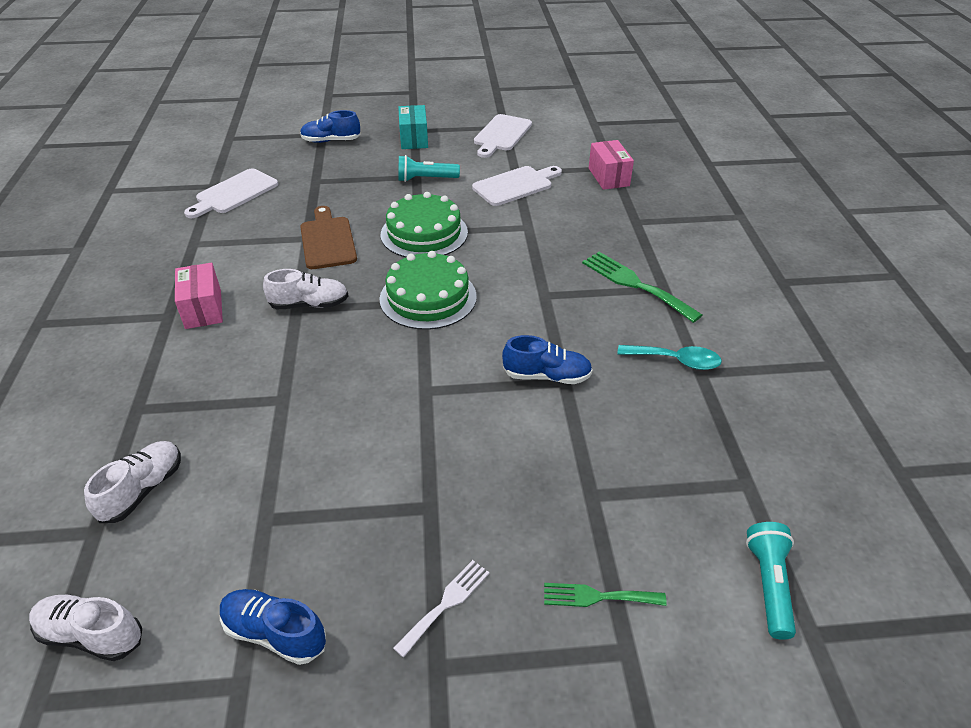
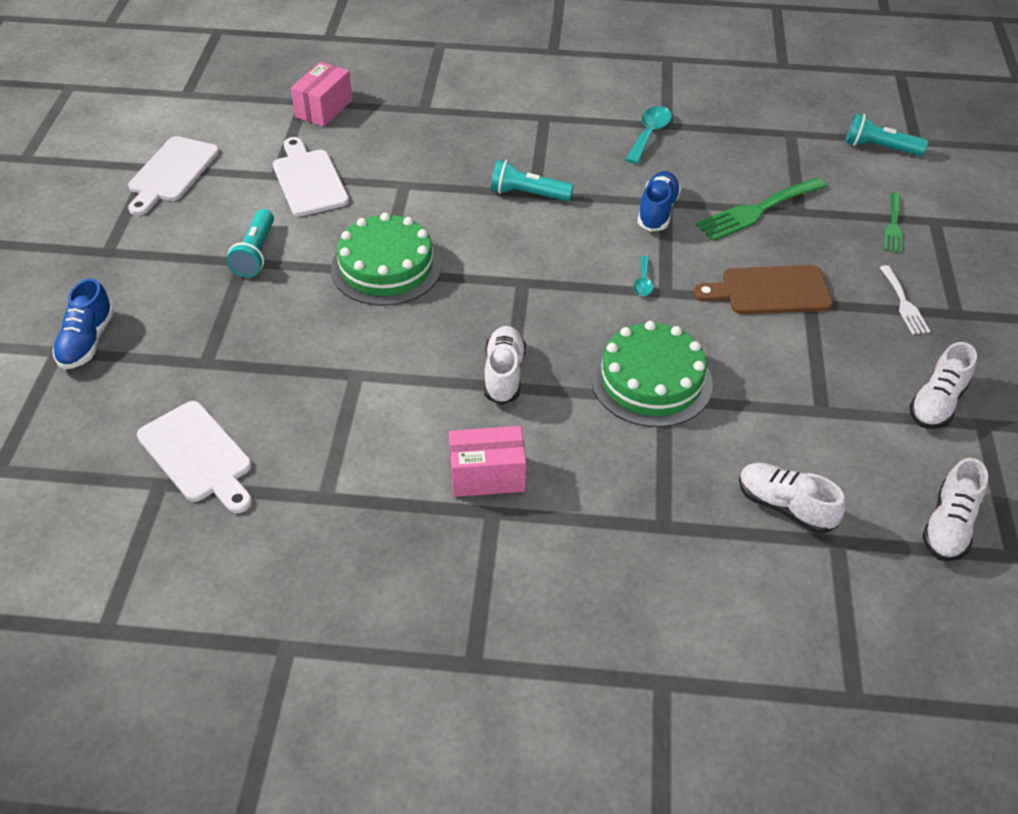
camera: 80 degrees left, 5 degrees up
(275, 633) = (937, 403): blue shoe -> white shoe
(327, 240) = (370, 354): brown cutting board -> brown cutting board (770, 291)
(414, 139) = (134, 254): turquoise box -> none
(428, 297) = (516, 276): green cake -> green cake (651, 381)
(437, 374) = (643, 282): none -> turquoise spoon
(446, 603) = (904, 303): white fork -> white fork turned 150 degrees counterclockwise
(501, 135) = (171, 173): white cutting board -> white cutting board turned 75 degrees clockwise
(541, 291) = (528, 194): none -> turquoise flashlight
(608, 177) = (324, 108): pink box -> pink box turned 60 degrees counterclockwise
(635, 284) = (533, 133): green fork -> green fork (757, 211)

